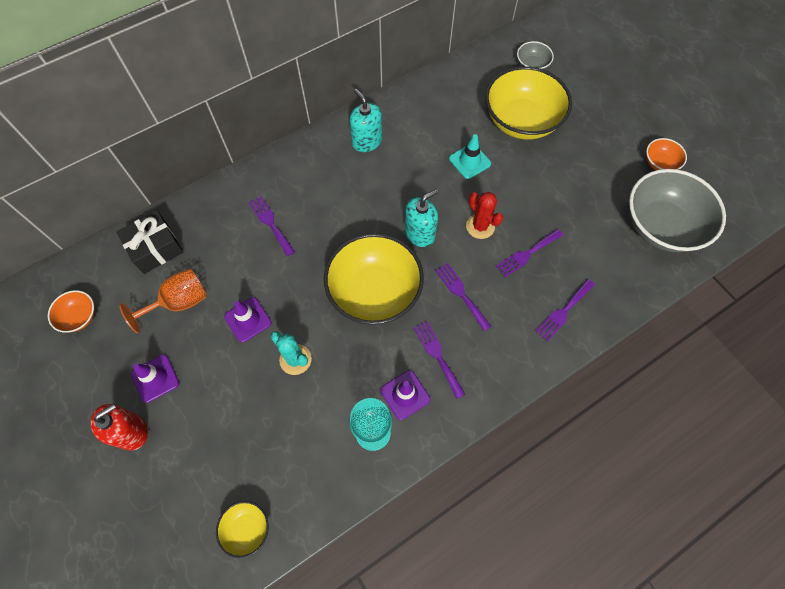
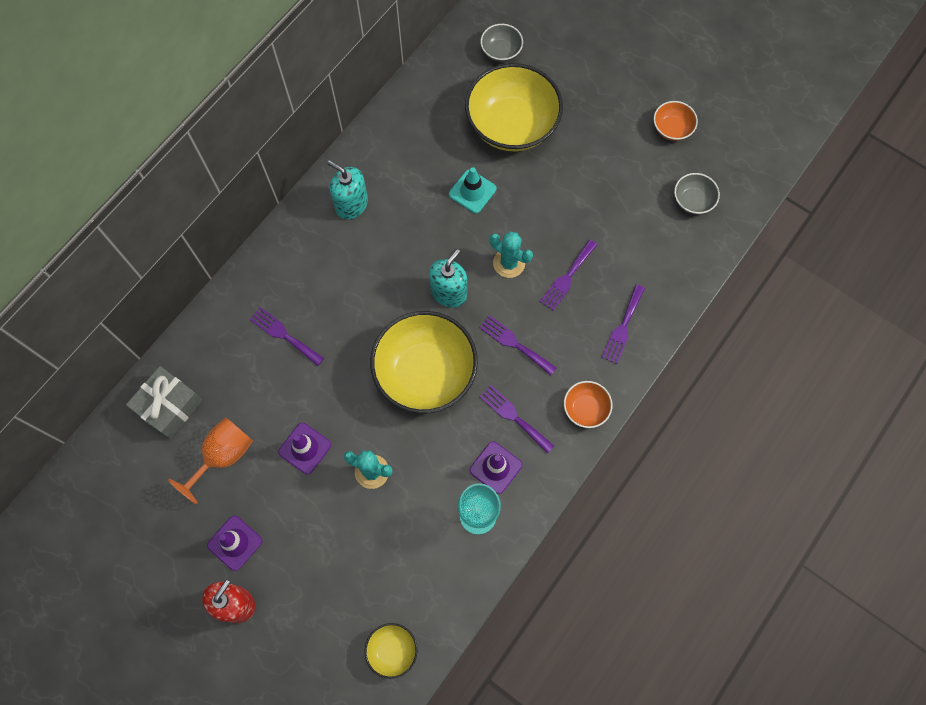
camera: 20 degrees left, 5 degrees up
(79, 317) = (121, 509): orange bowl -> orange bowl (585, 408)
(155, 248) = (169, 406): black gift -> grey gift
(480, 226) = (509, 263): red cactus -> turquoise cactus
(661, 226) = (693, 201): grey bowl -> grey bowl, size x0.46

